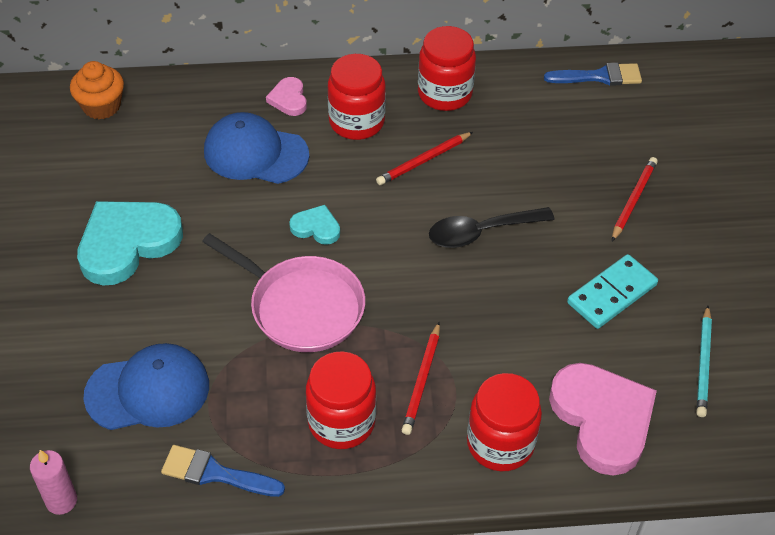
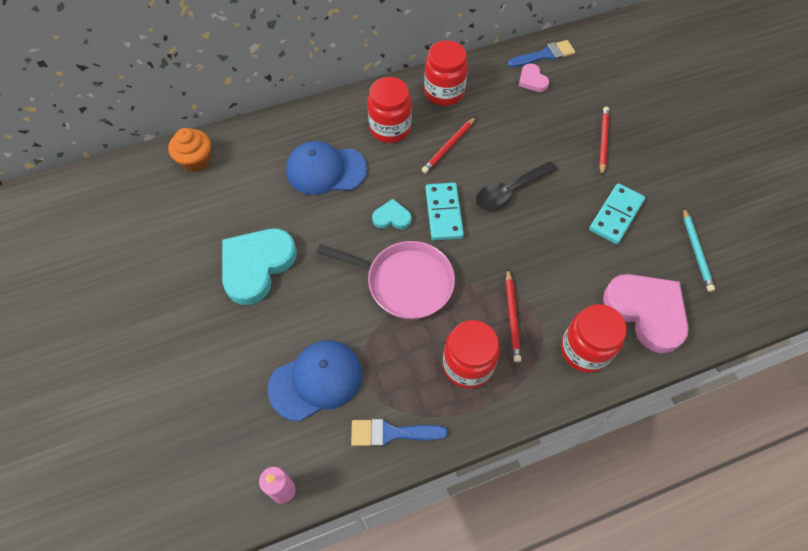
camera: 15 degrees left, 10 degrees up
(289, 99) = (334, 122): pink heart -> pink heart (532, 80)
(384, 238) = (444, 213): none -> turquoise domino

